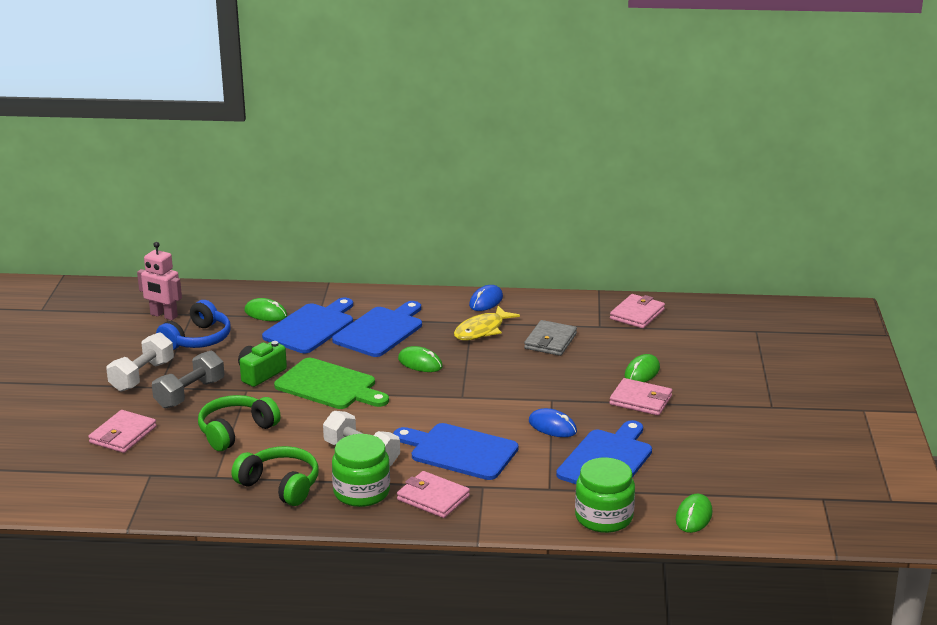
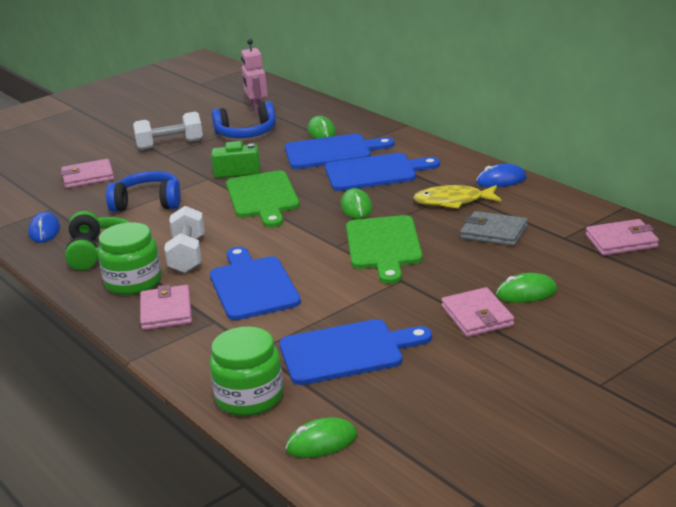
camera: 50 degrees right, 0 degrees up
(190, 394) = (172, 167): grey dumbbell -> none
(236, 431) = (148, 203): green headphones -> blue headphones
(495, 382) = (383, 246): none -> green cutting board
(550, 341) = (494, 232): grey wallet -> grey wallet turned 45 degrees clockwise
(552, 426) = (358, 302): blue mouse -> blue mouse (44, 231)

